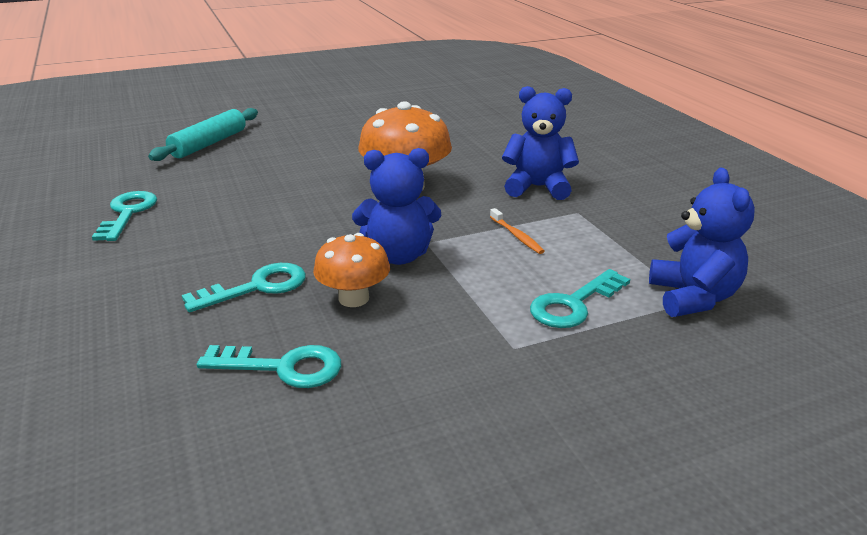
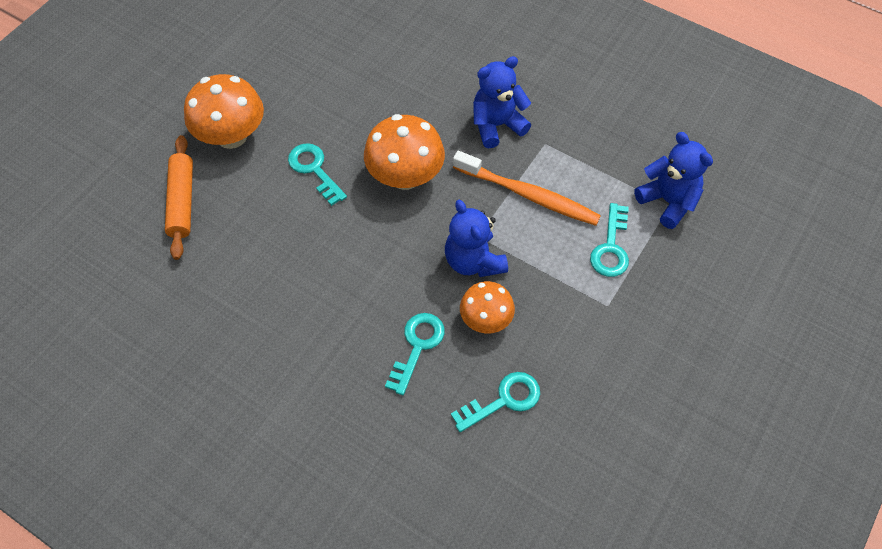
camera: 35 degrees left, 30 degrees up
(128, 213) = (233, 329): turquoise key -> turquoise key (314, 170)
(209, 144) = (182, 201): turquoise rolling pin -> orange rolling pin
(296, 128) = (231, 136): none -> orange mushroom
(398, 256) = (473, 261): blue teddy bear -> blue teddy bear turned 105 degrees clockwise
(517, 236) = (528, 195): orange toothbrush -> orange toothbrush, size x2.32

